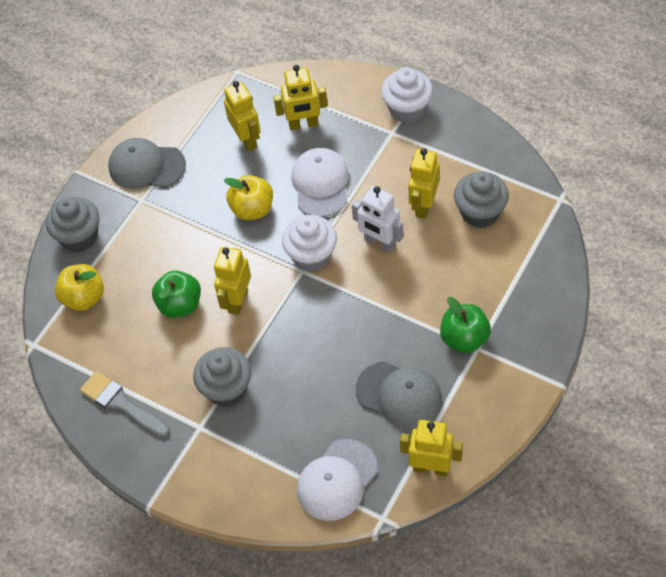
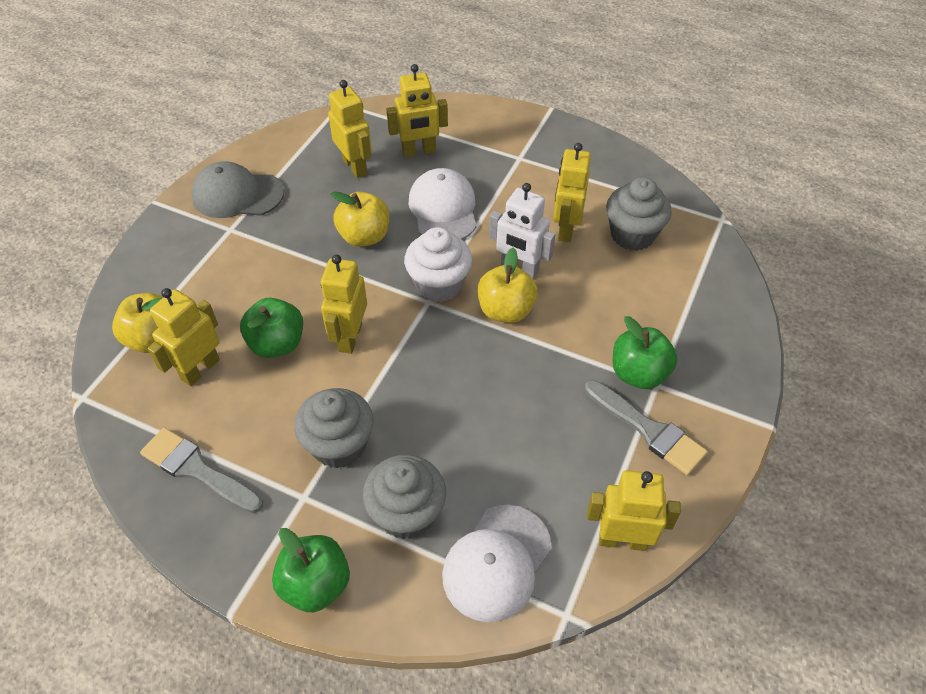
camera: 10 degrees left, 5 degrees down
(79, 237) = (152, 270): grey cupcake -> grey cupcake (407, 513)
(121, 324) = (200, 369): none -> yellow robot
(207, 490) = (315, 584): none -> green apple
(364, 280) = (505, 310): none -> yellow apple
(399, 395) = (567, 445): grey cap -> none
(407, 109) = (533, 136): white cupcake -> none
(464, 385) = (648, 430): none -> grey brush

